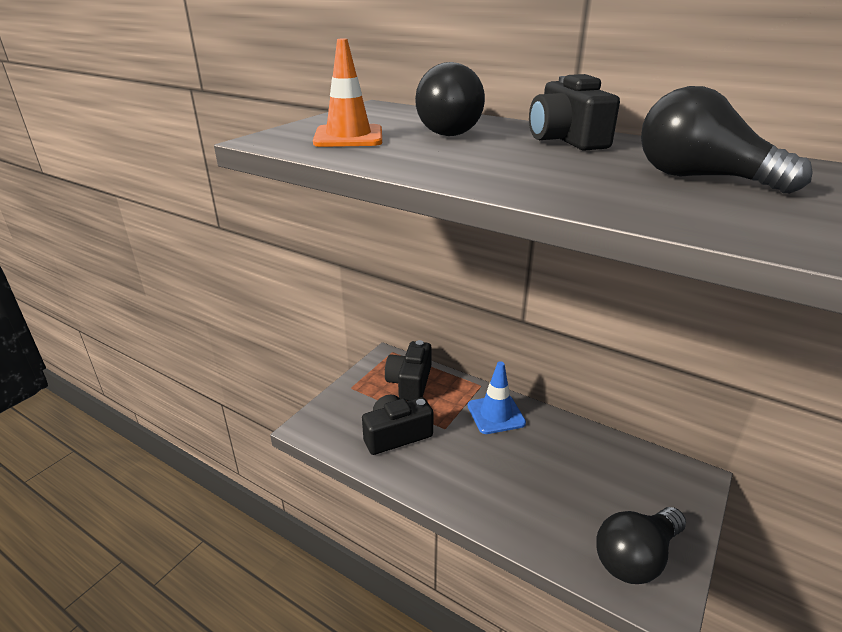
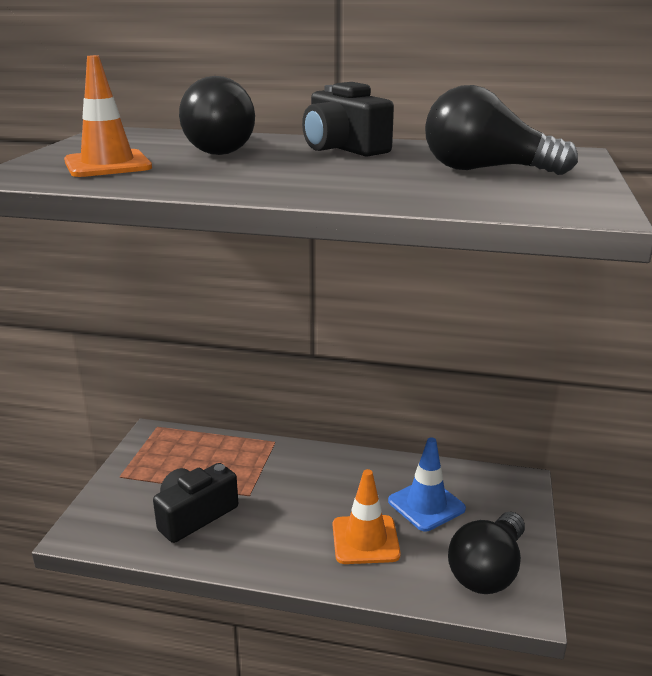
camera: 20 degrees left, 5 degrees down
(410, 382) = (191, 455): black camera -> none
(496, 414) = (301, 468): blue traffic cone -> blue traffic cone (426, 505)
(530, 495) = (365, 540): none -> orange traffic cone

